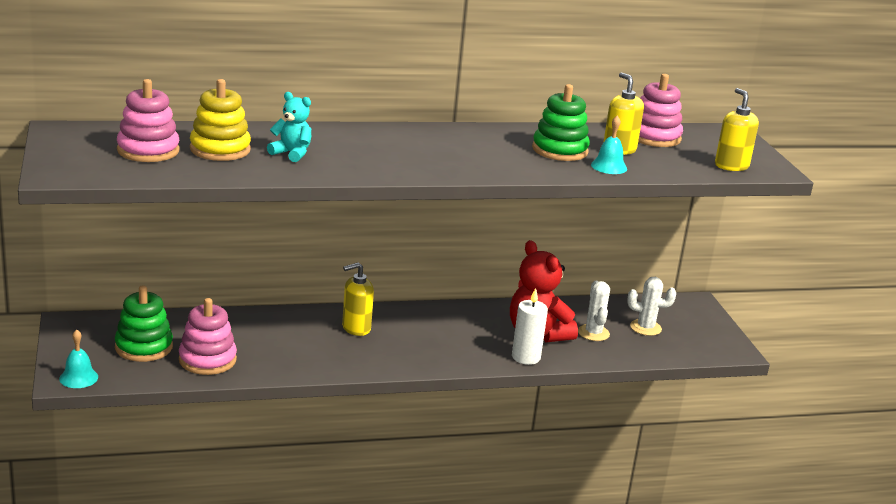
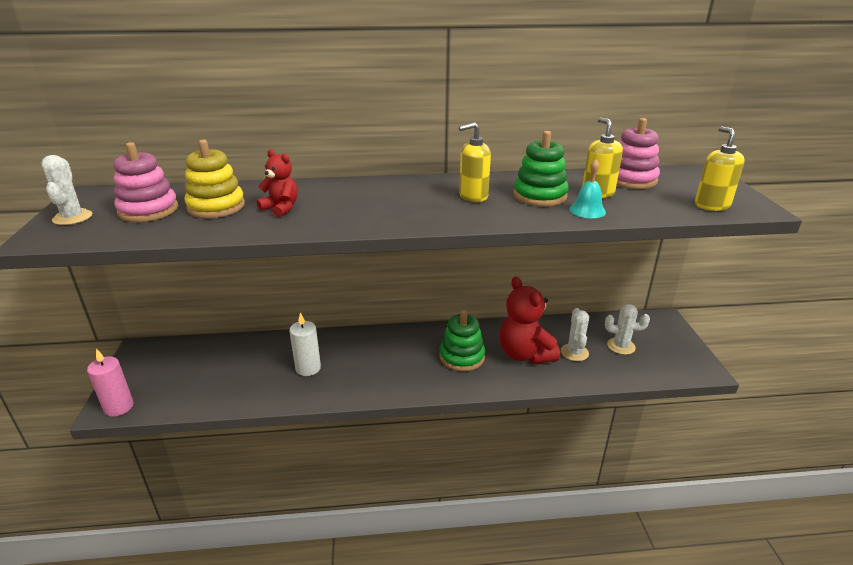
camera: 10 degrees right, 5 degrees up
(70, 155) = (72, 217): none -> white cactus
(78, 378) = (119, 407): turquoise bell -> pink candle
(144, 347) = (187, 373): green stacking toy -> green stacking toy (462, 357)
(207, 360) = (235, 386): pink stacking toy -> none
(292, 153) = (281, 208): turquoise teddy bear -> red teddy bear
(356, 328) = (370, 351): yellow soap dispenser -> yellow soap dispenser (473, 196)
(526, 357) = (512, 380): white candle -> white candle (308, 368)

